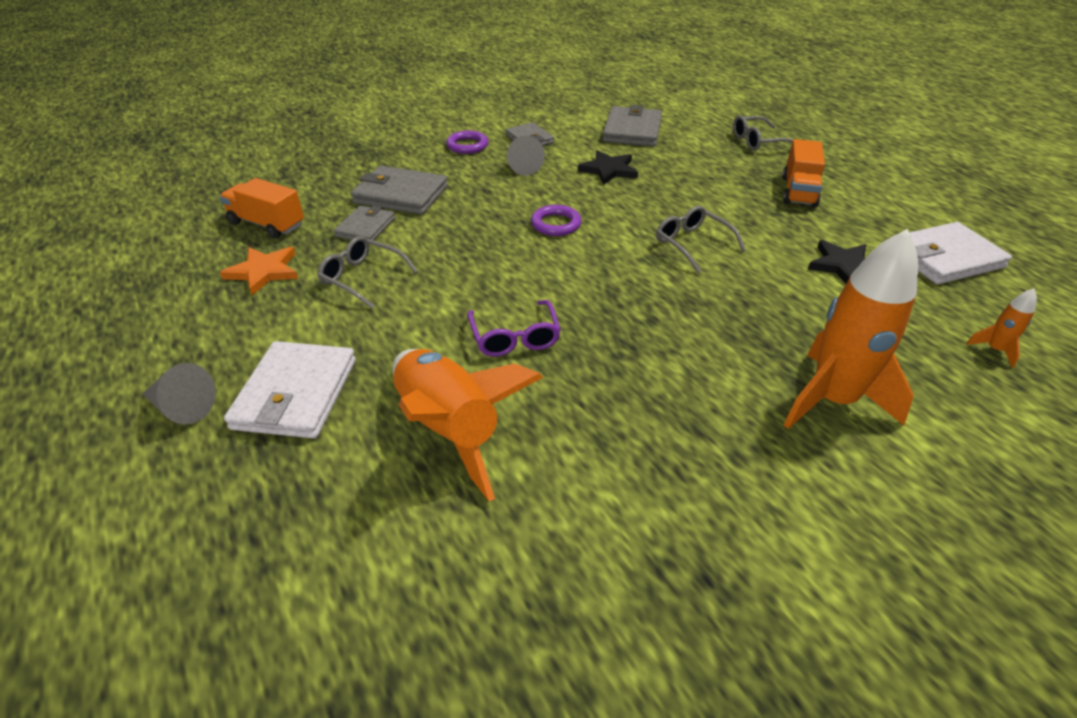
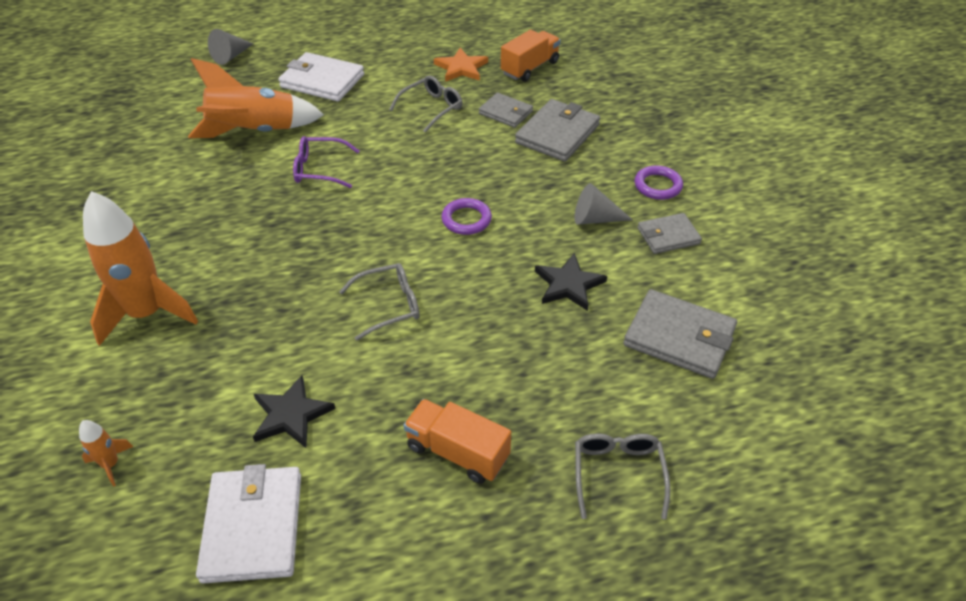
camera: 105 degrees right, 5 degrees up
(182, 408) = (335, 46): grey cone -> grey cone (231, 56)

